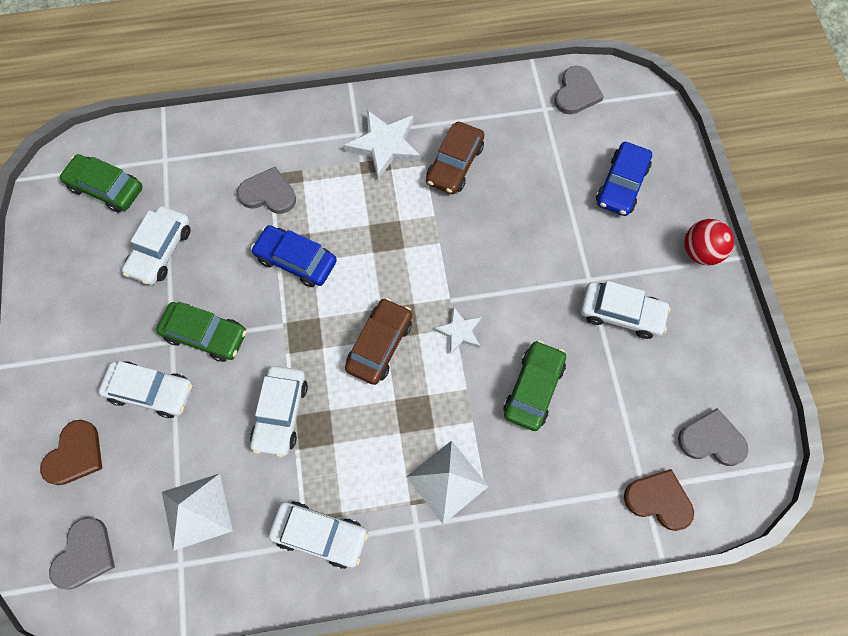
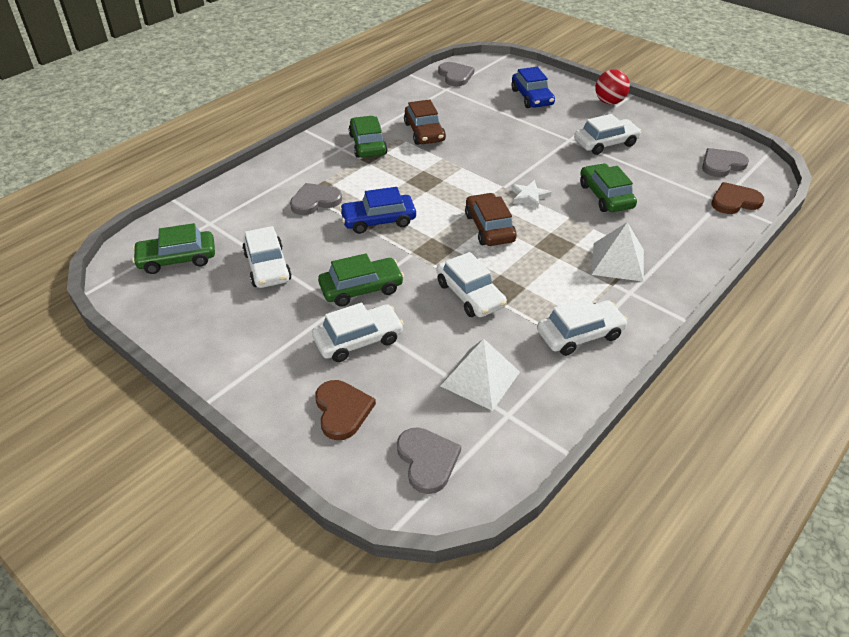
camera: 40 degrees left, 25 degrees down
(385, 146) = (368, 144): white star -> green car

